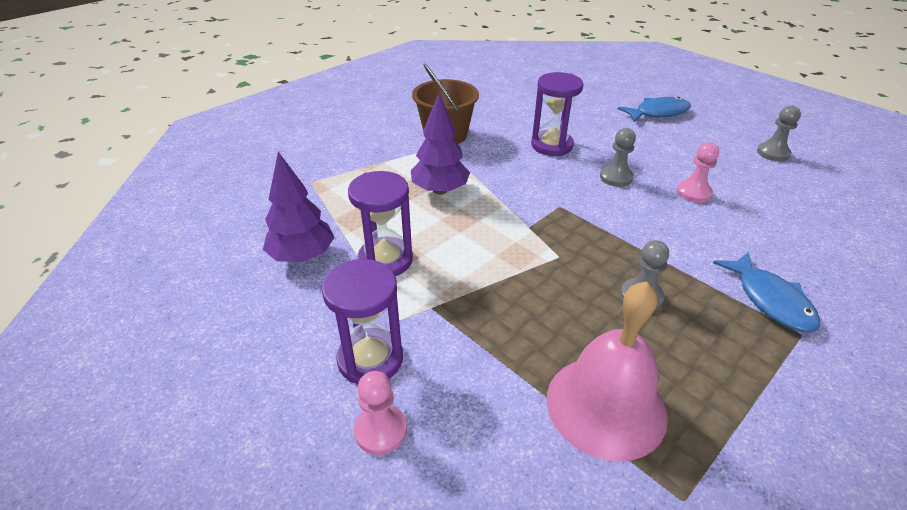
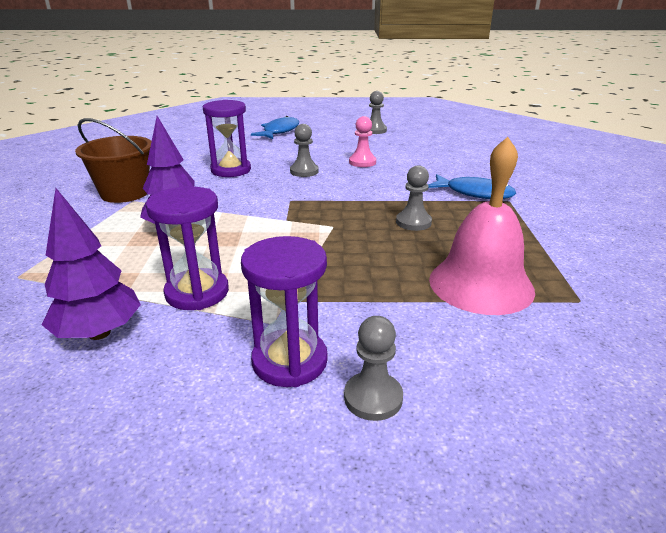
camera: 45 degrees left, 10 degrees down
(381, 430) = (373, 398): pink pawn -> grey pawn

